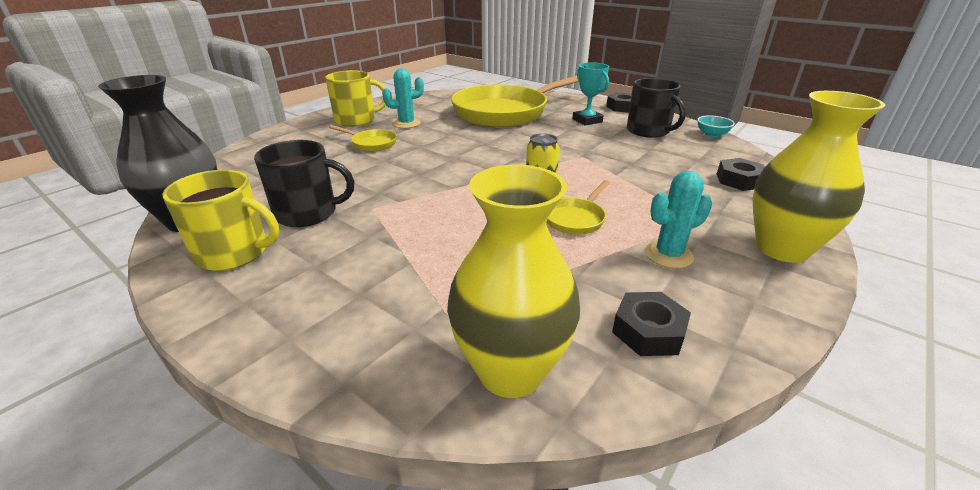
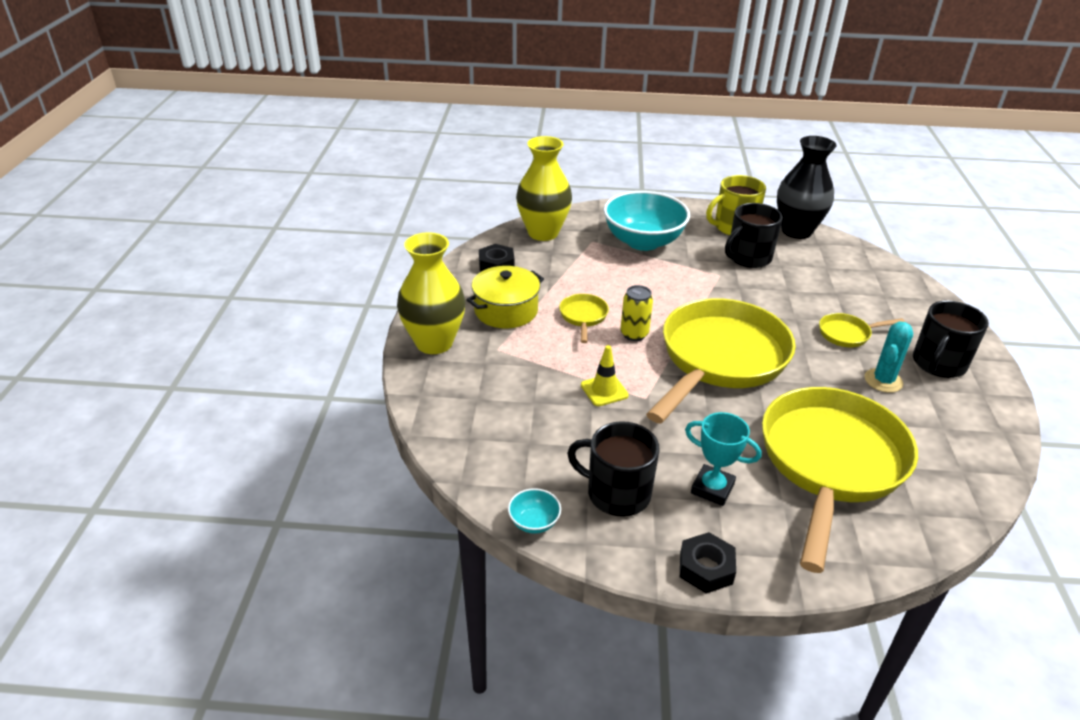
camera: 145 degrees right, 5 degrees up
(356, 120) = (938, 364): yellow mug -> black mug
(379, 280) = (643, 241): none -> turquoise bowl
(491, 158) = (720, 359): none -> yellow pan
(611, 167) = (604, 390): none -> yellow traffic cone
(668, 255) = (506, 310): turquoise cactus -> yellow pot
(739, 180) = (477, 419): black nut -> none

